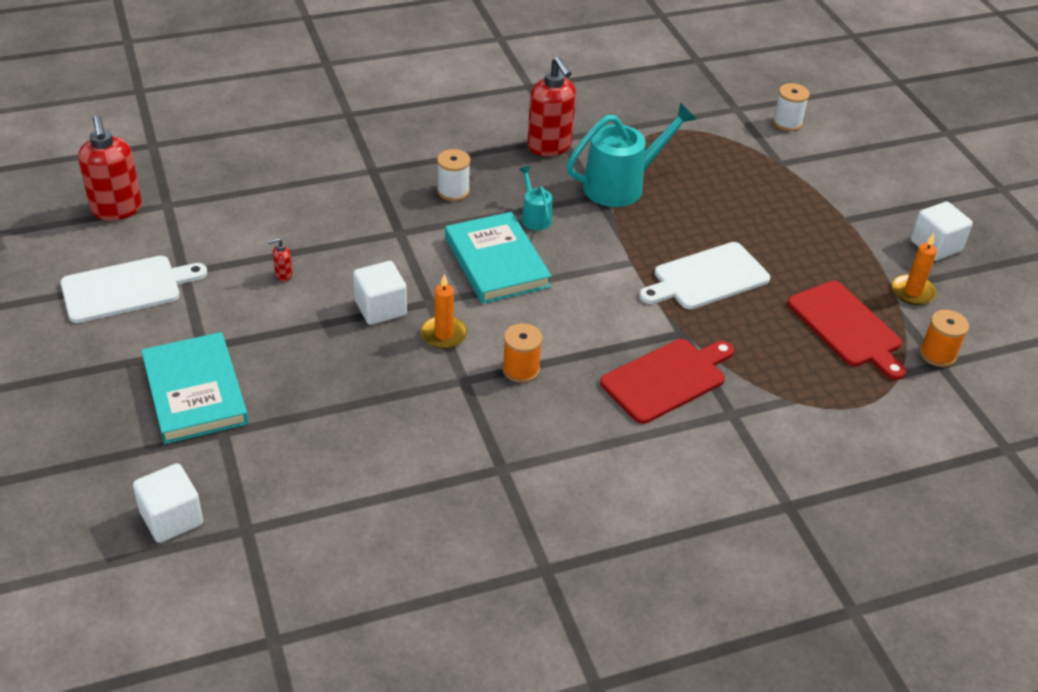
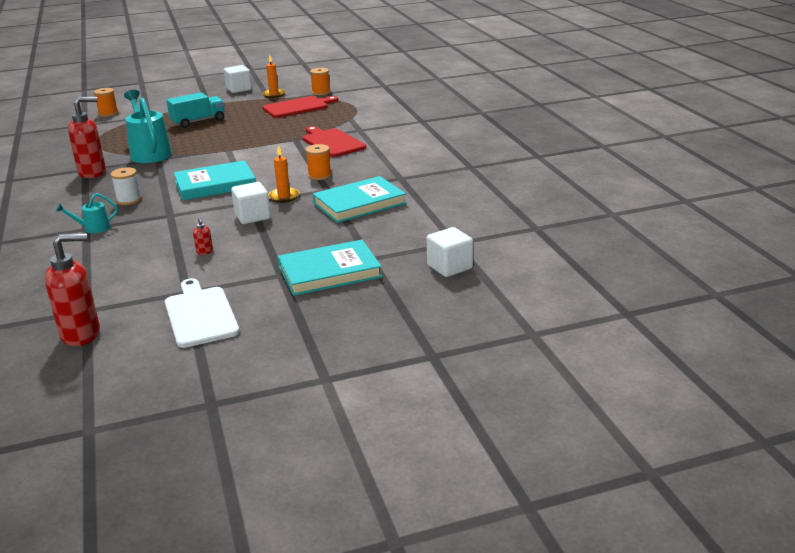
camera: 85 degrees left, 15 degrees down
(406, 418) = (359, 203): none -> turquoise book
(534, 217) = (171, 175): turquoise watering can -> turquoise watering can (93, 228)
(707, 278) = (249, 133): white cutting board -> none
(759, 217) = (198, 121): none -> turquoise truck
(787, 123) = (108, 113): white spool -> orange spool

